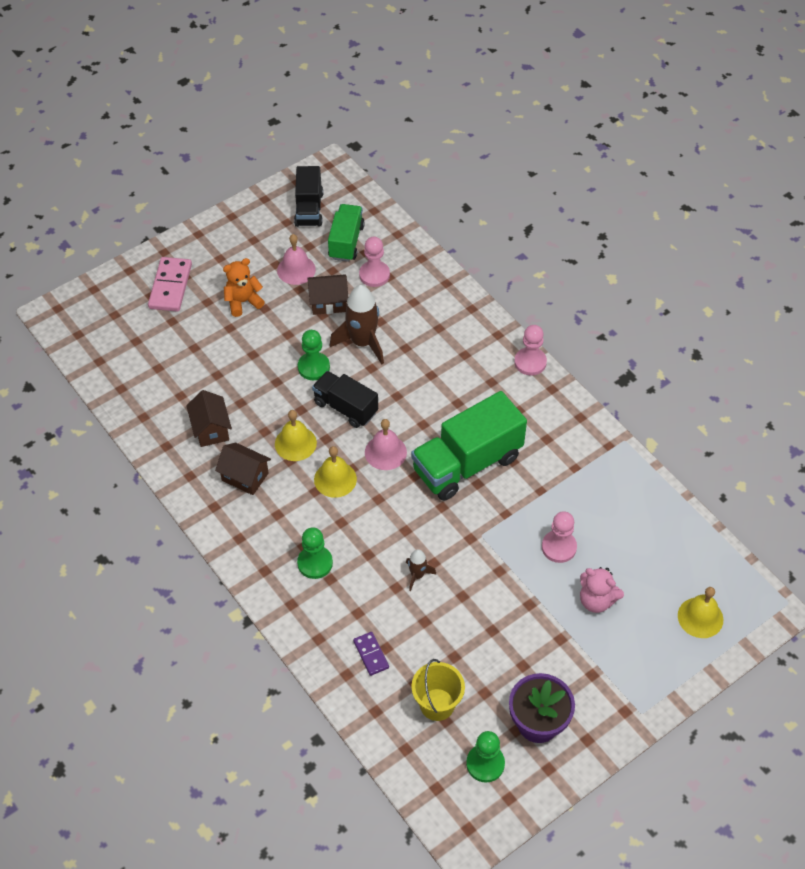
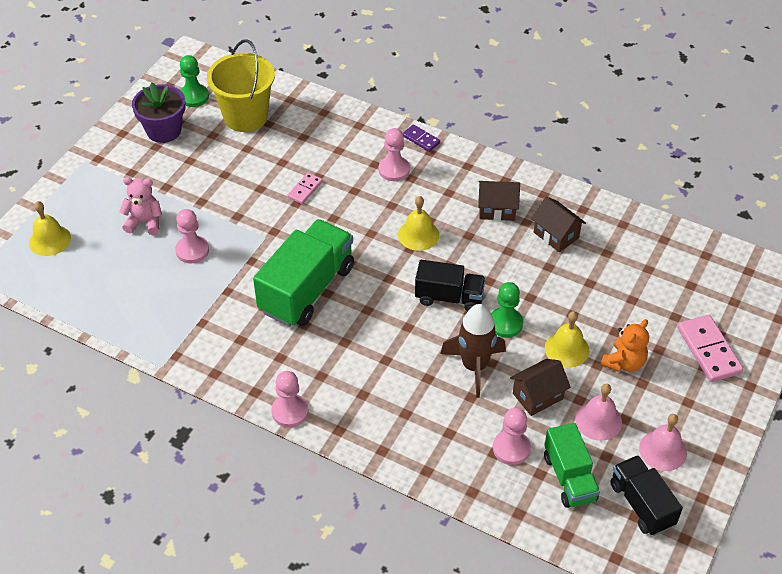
camera: 155 degrees right, 5 degrees down
(295, 443) = (473, 250): yellow bell -> yellow bell (567, 349)
(315, 563) = (394, 170): green pawn -> pink pawn
(371, 654) = (312, 128): purple domino -> purple domino (421, 139)
(385, 452) = (387, 272): pink bell -> pink bell (663, 450)
(417, 575) = (305, 189): brown rocket -> pink domino
(437, 704) = (245, 117): yellow bucket -> yellow bucket, size x1.56

